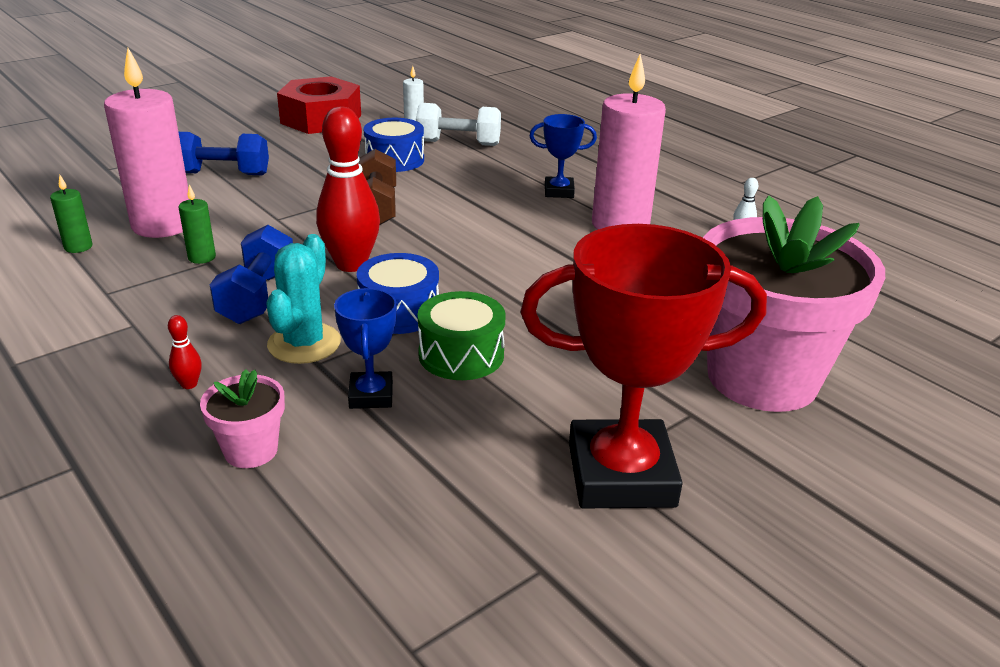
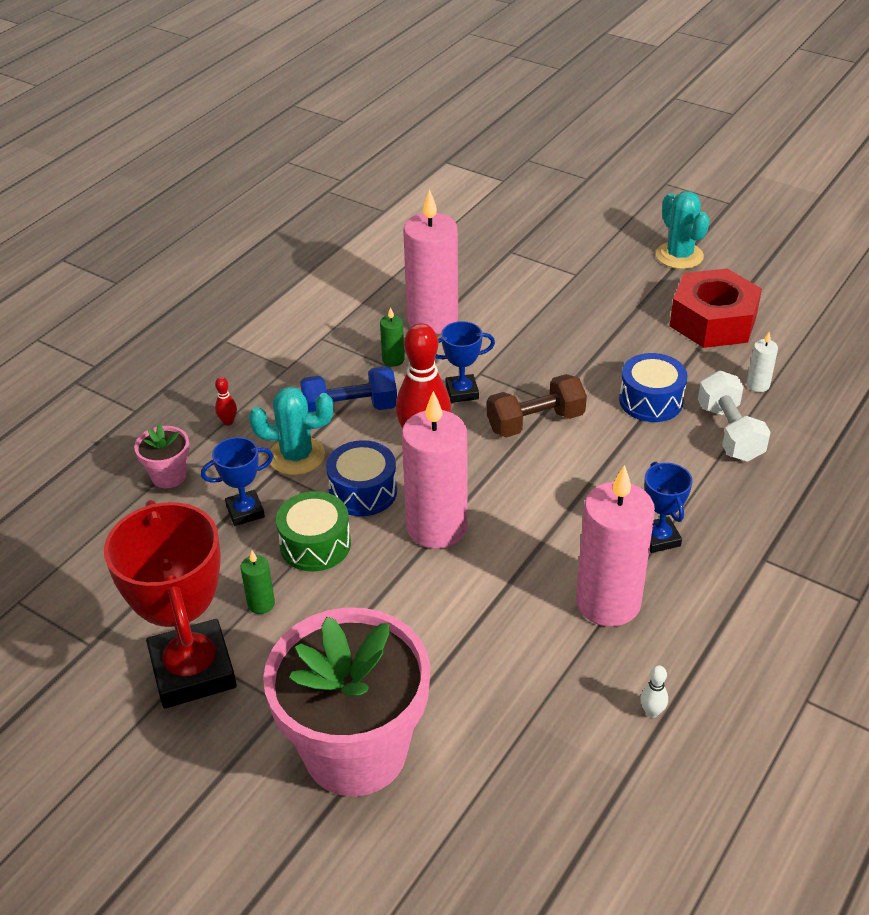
camera: 75 degrees right, 10 degrees up
(78, 247) = (377, 297): green candle -> green candle (261, 604)
(221, 111) = (679, 256): none -> turquoise cactus
(222, 174) = (543, 311): blue dumbbell -> none
(296, 232) = (462, 392): none -> blue trophy
(482, 281) = (436, 527): none -> pink candle

